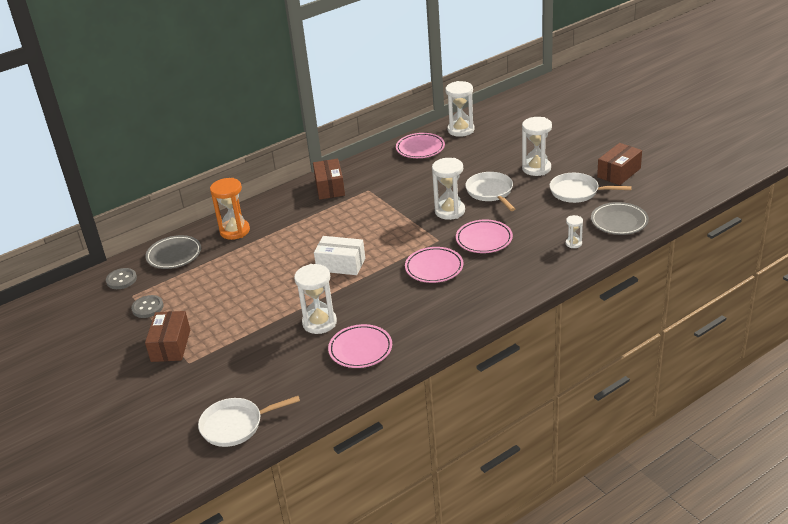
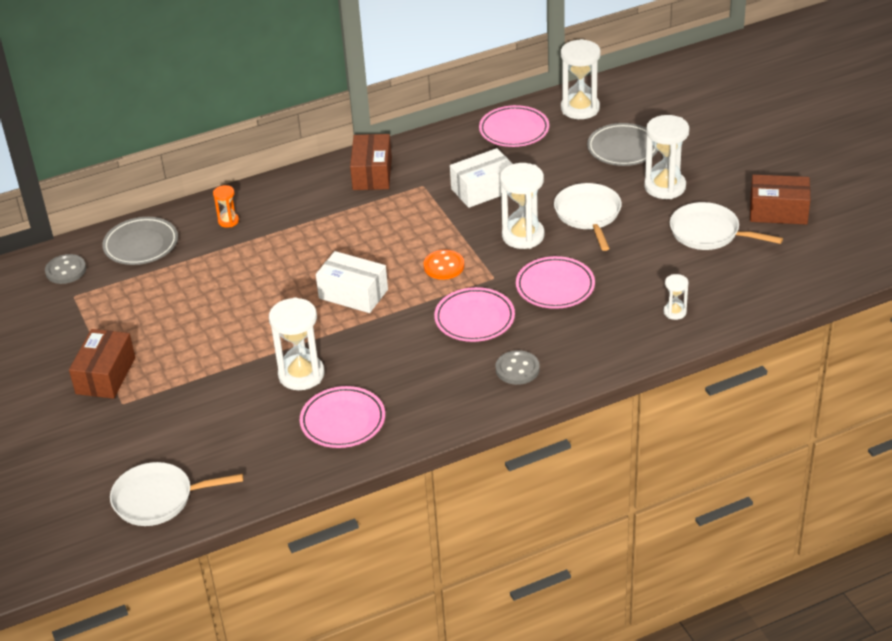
camera: 10 degrees right, 5 degrees up
(147, 308) = (89, 316): grey button -> grey button (517, 369)
(235, 231) = (228, 221): orange hourglass -> orange hourglass, size x0.51
(400, 238) = (444, 266): none -> orange button
(411, 187) = (483, 189): none -> white box
(619, 173) = (778, 211): brown box -> brown box turned 45 degrees clockwise
(619, 222) = (749, 288): grey plate -> grey plate (623, 148)

